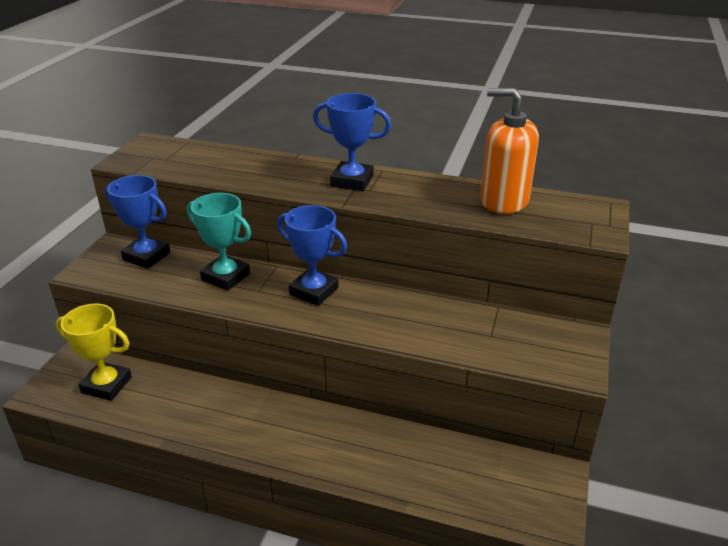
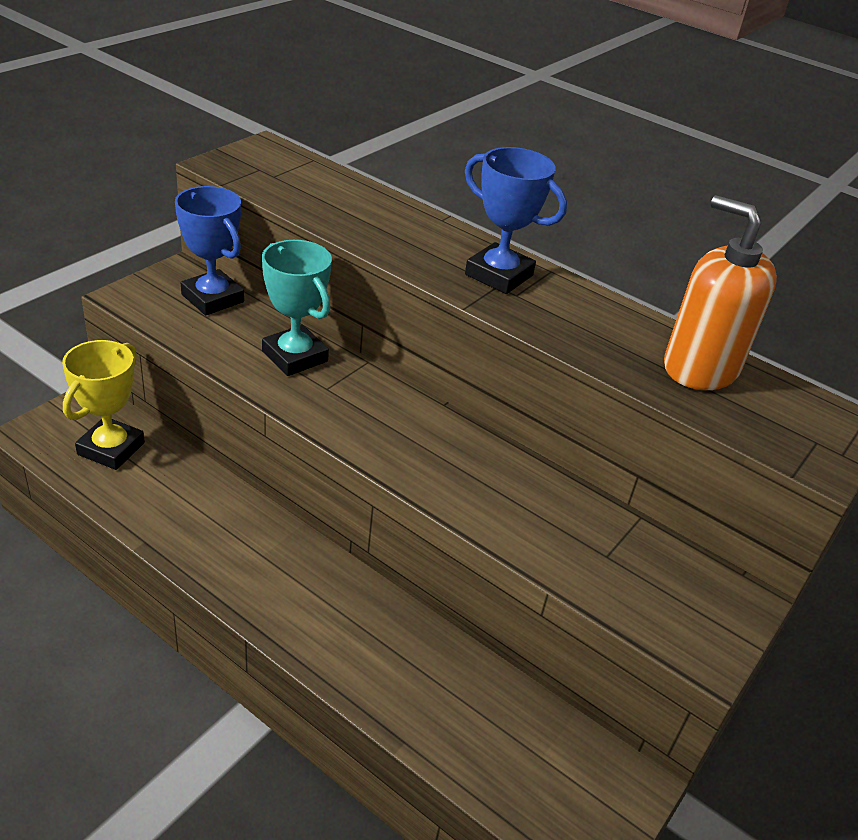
camera: 15 degrees right, 5 degrees up
(106, 385) = (111, 448): yellow trophy -> yellow trophy turned 75 degrees clockwise
(314, 291) = (397, 412): blue trophy -> none

